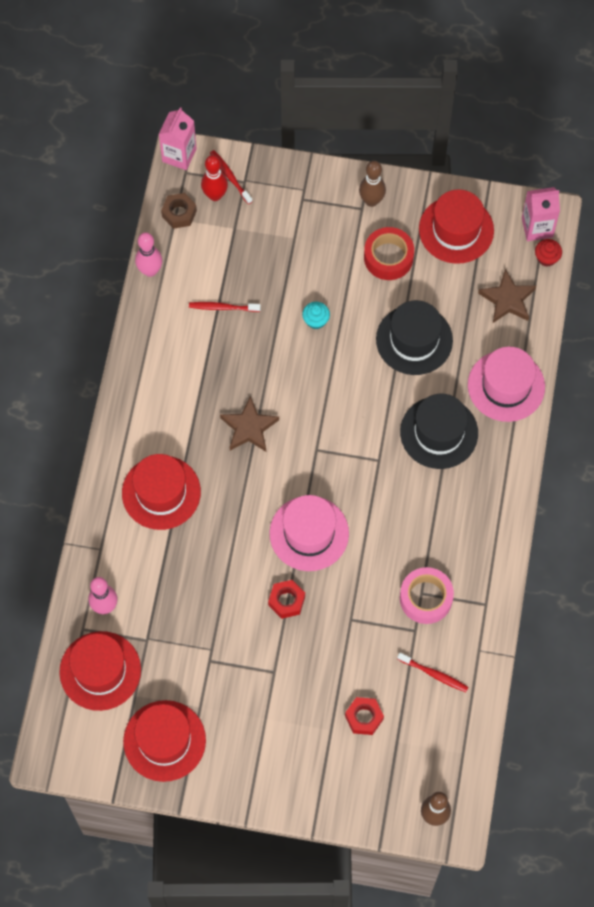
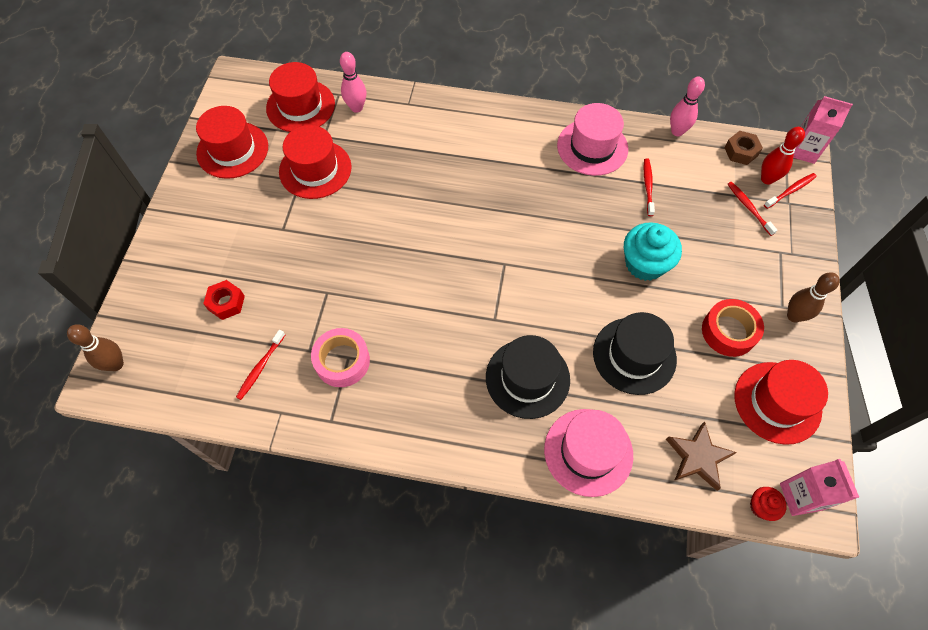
camera: 90 degrees right, 5 degrees down
(161, 492) = (459, 143): red hat -> red hat (315, 169)
(249, 428) = (525, 208): brown star -> none
(250, 218) = (749, 208): none -> red toothbrush
(286, 601) = (350, 239): red nut -> none
(309, 533) = (417, 257): pink hat -> pink hat (592, 147)
(316, 320) = (645, 263): turquoise cupcake -> turquoise cupcake, size x1.99

